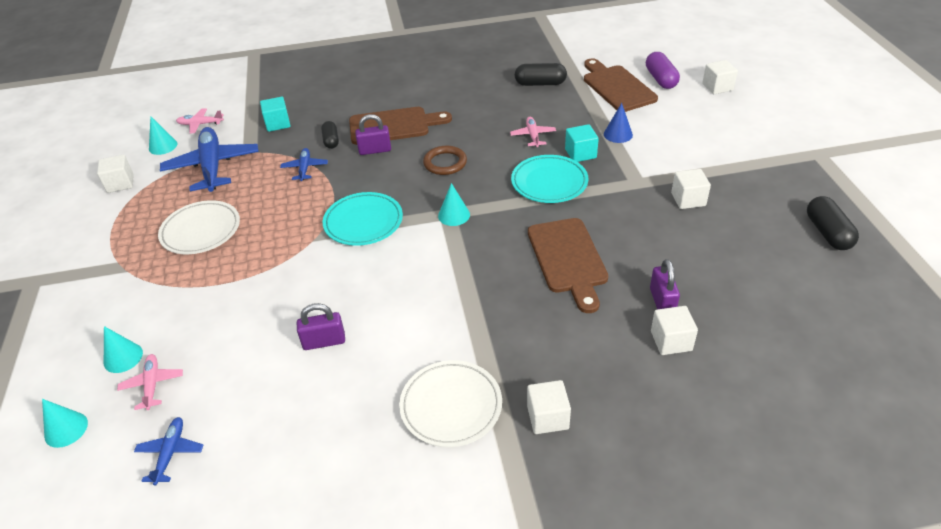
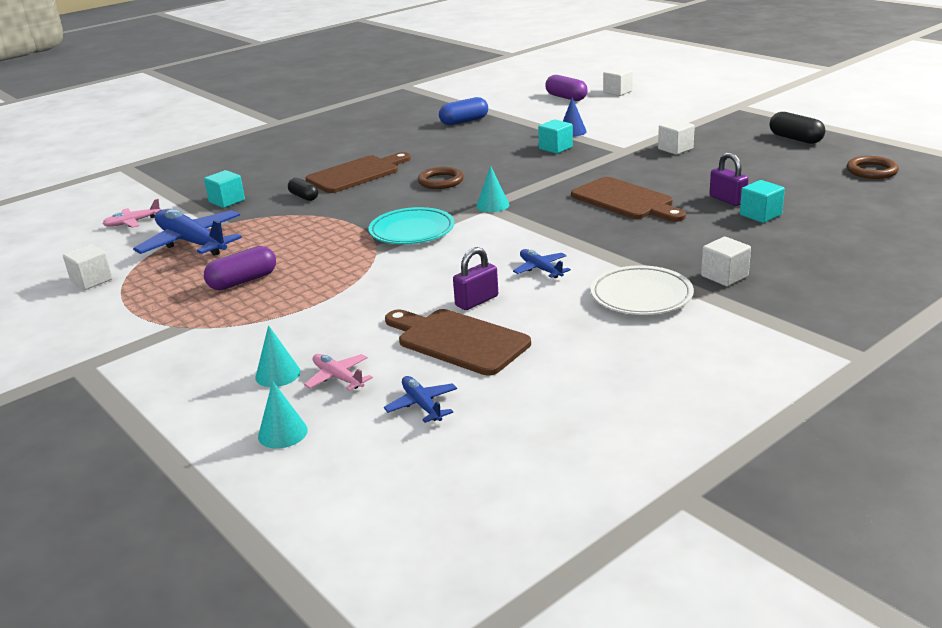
camera: 30 degrees left, 15 degrees down
(163, 146) = (107, 246): turquoise cone -> none
(201, 231) = (243, 281): white plate -> purple capsule
(305, 168) = (301, 218): blue plane -> blue plane (541, 269)
(375, 150) = (359, 191): purple padlock -> none
(533, 136) = (500, 149): pink plane -> none
(540, 83) = (464, 121): black capsule -> blue capsule
(549, 182) = (551, 168): turquoise plate -> none
(617, 87) = (535, 109): brown cutting board -> brown cutting board (458, 340)
(671, 341) = (760, 215): white cube -> turquoise cube
(860, 323) = (871, 171): none -> brown ring

